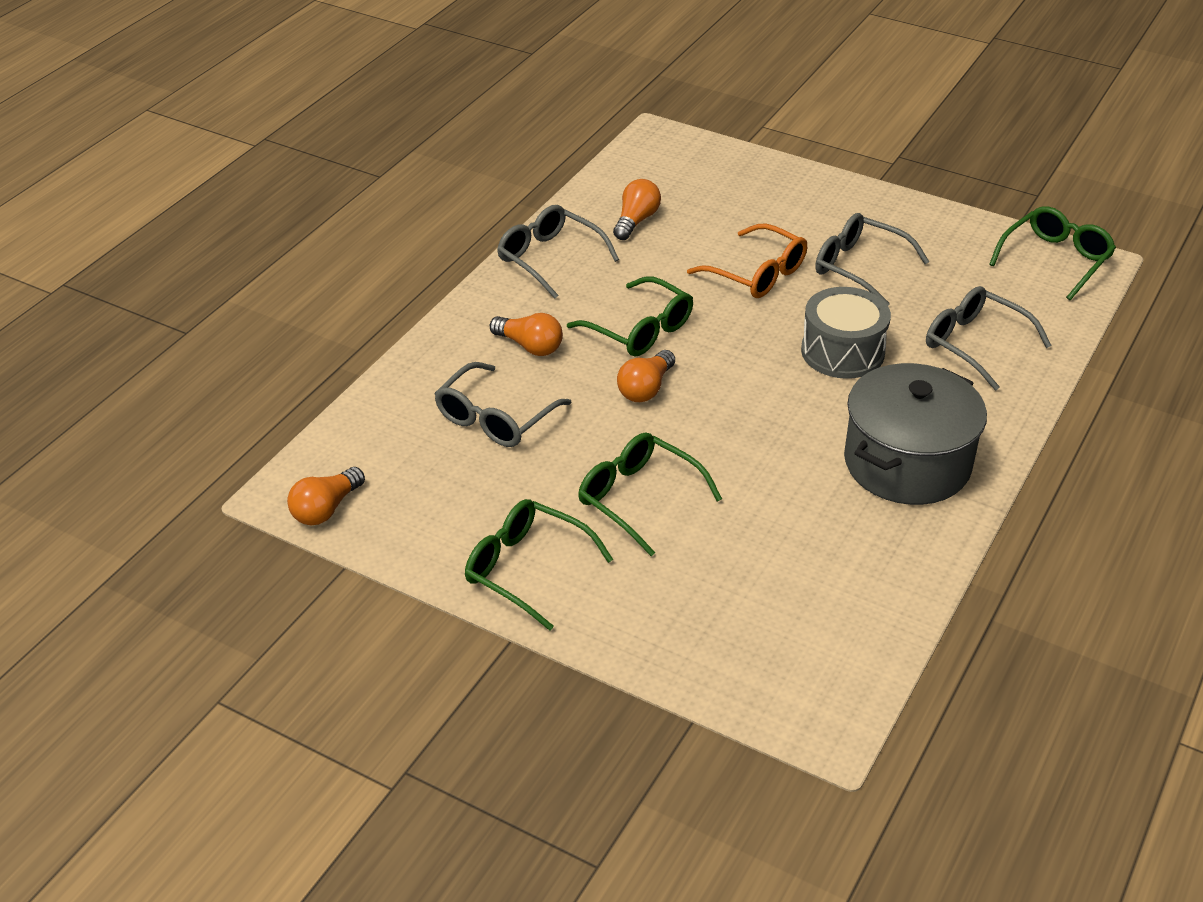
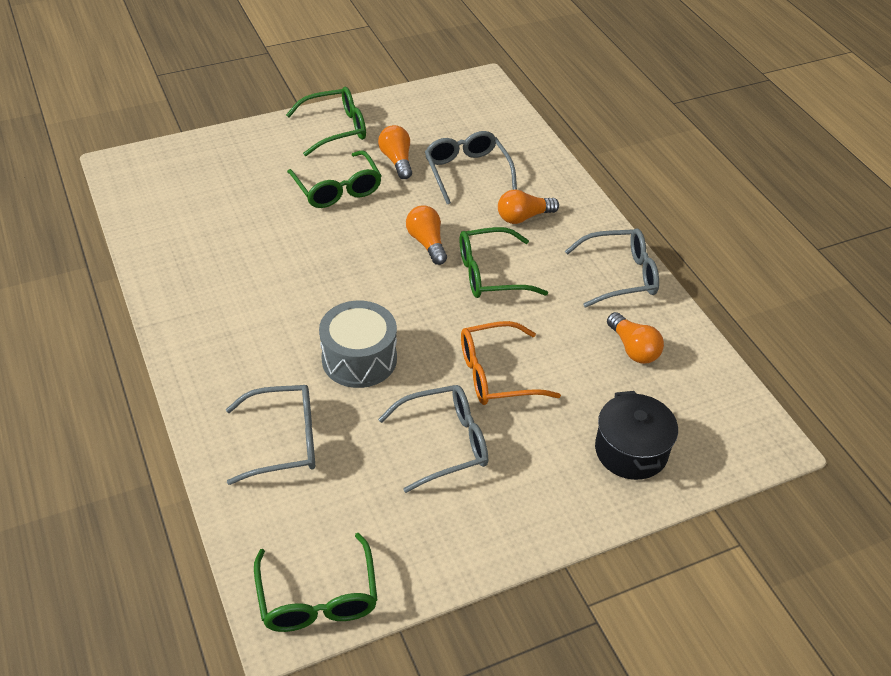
camera: 125 degrees right, 5 degrees up
(326, 509) = (457, 89): orange light bulb -> orange light bulb (397, 160)
(638, 498) = (337, 189): green glasses -> green glasses turned 75 degrees clockwise
(745, 186) = (631, 450): none -> black pot
(907, 463) = (226, 313): grey pot -> none

